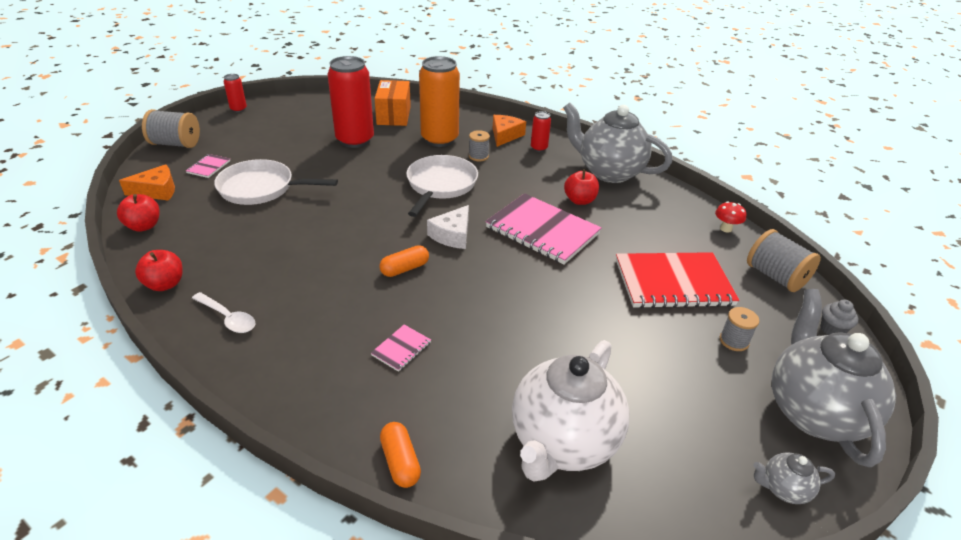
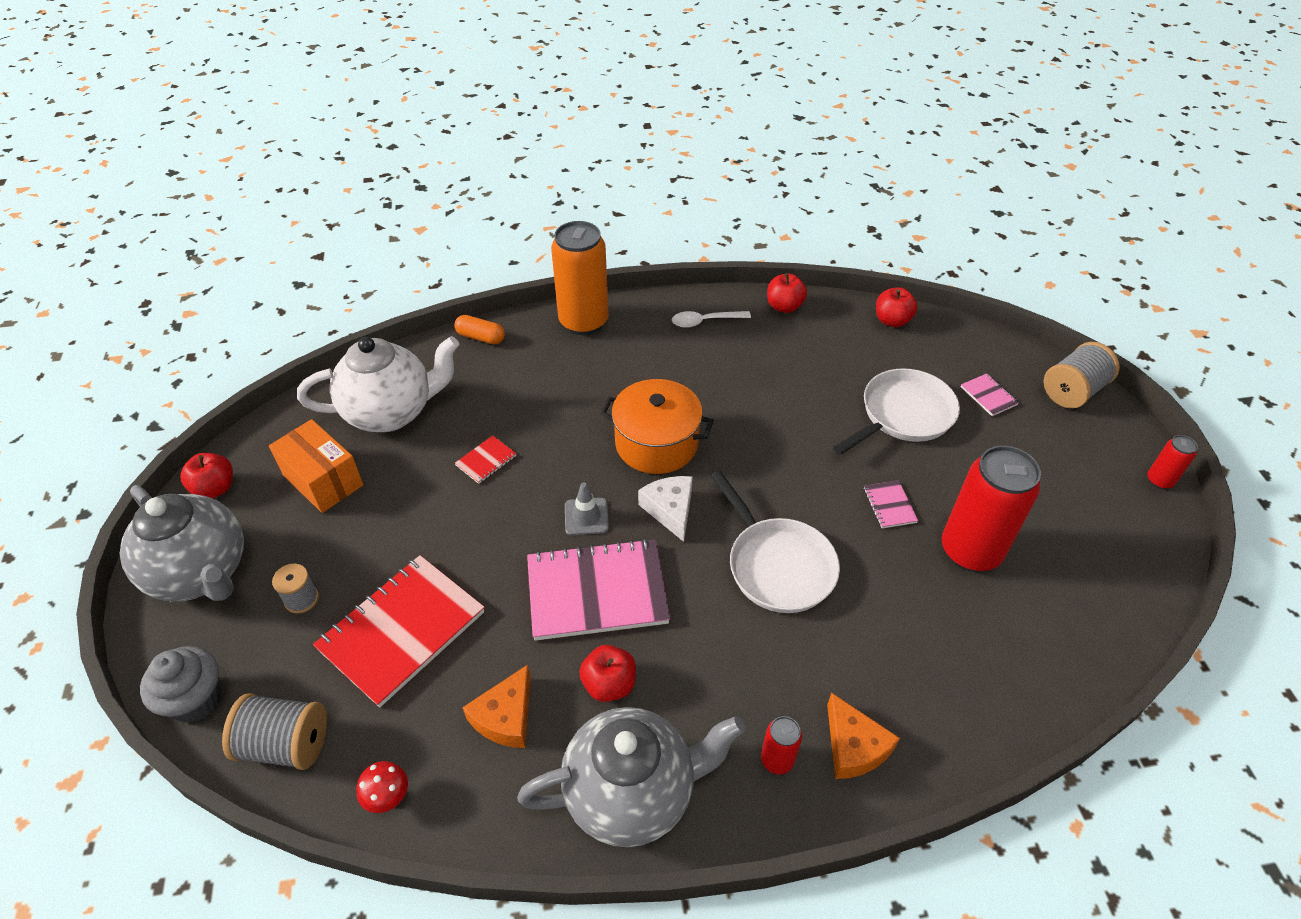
camera: 135 degrees right, 10 degrees up
(157, 191) = (959, 346): orange cheese -> orange cheese (506, 717)
(394, 115) = (1030, 643): orange box -> orange box (323, 480)
(401, 349) = (566, 388): pink notebook -> pink notebook (889, 505)
(405, 269) = (656, 443): orange capsule -> orange pot
(439, 139) = (903, 648): orange can -> orange can (583, 322)
(478, 156) = (816, 659): grey spool -> none
(503, 263) = (586, 516): none -> grey traffic cone
(526, 339) = (486, 461): none -> red notebook
(563, 442) = (391, 412): white teapot -> white teapot turned 90 degrees clockwise
(783, 489) = (215, 488): grey teapot -> red apple
(832, 329) = (196, 700): grey cupcake -> grey cupcake, size x1.67

